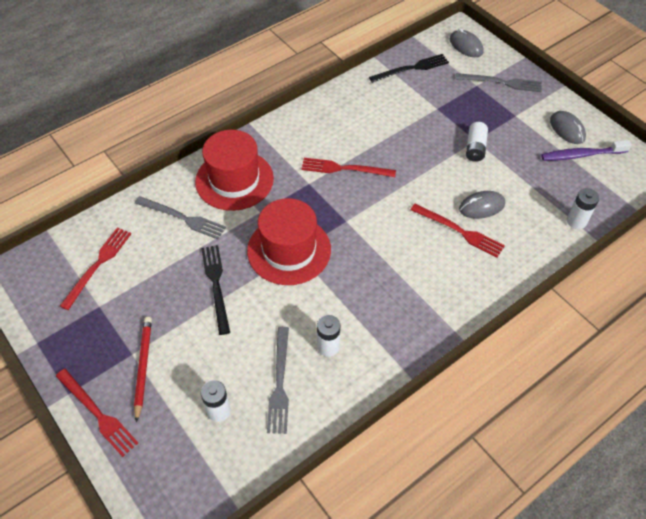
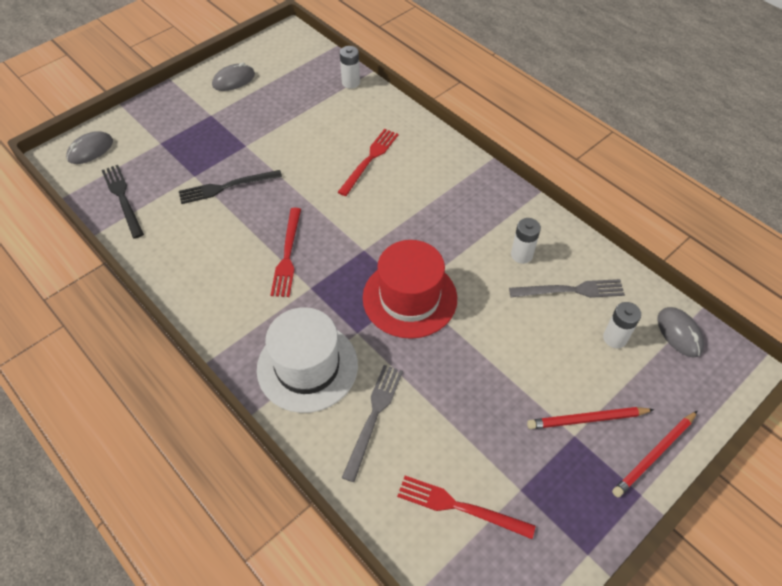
camera: 95 degrees left, 0 degrees up
(97, 413) = (654, 454): red fork -> red pencil
(216, 285) = (467, 363): black fork -> black fork (226, 187)
(234, 180) = (307, 366): red hat -> white hat
(475, 148) = (257, 146): white battery -> none
(481, 206) = (337, 143): grey mouse -> grey mouse (679, 333)
(501, 82) = (159, 123): grey fork -> none
(581, 155) = (268, 73): purple toothbrush -> none

